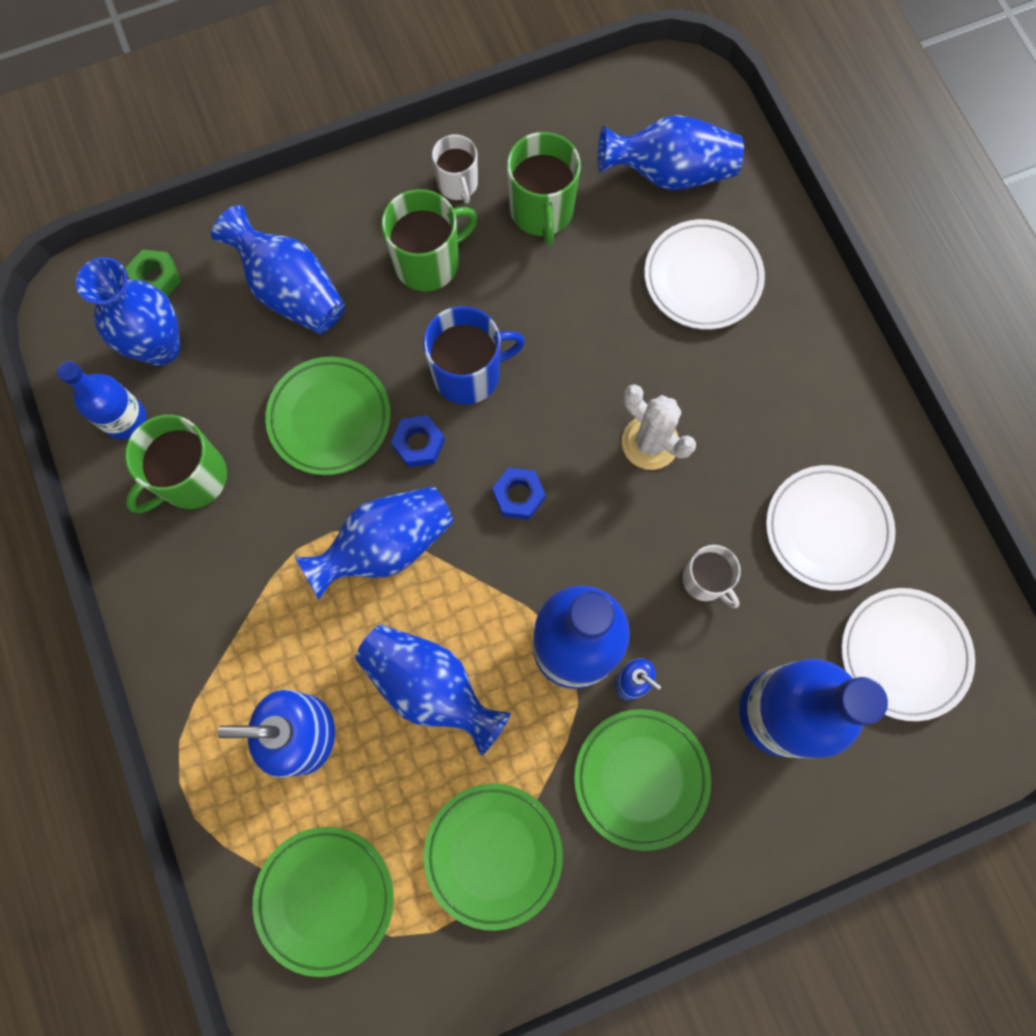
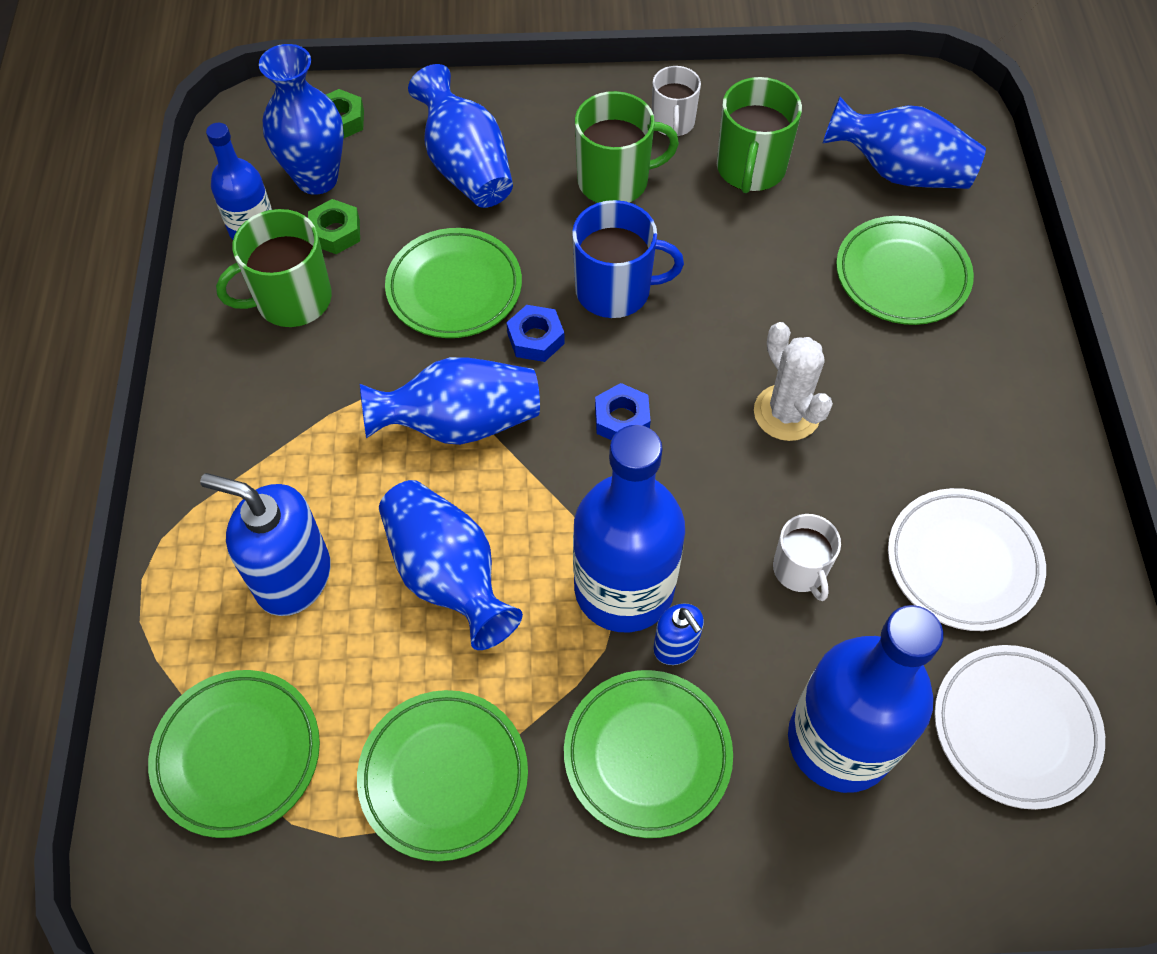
camera: 20 degrees right, 15 degrees down
(201, 397) = (335, 232): none -> green nut
(702, 278) = (902, 275): white plate -> green plate

